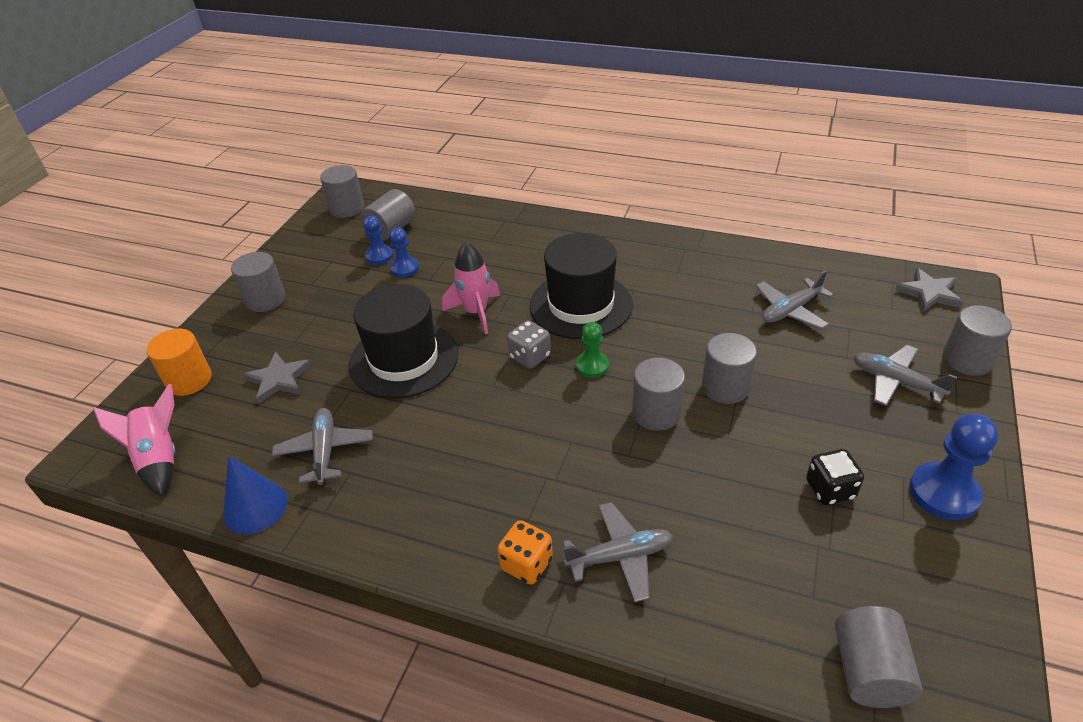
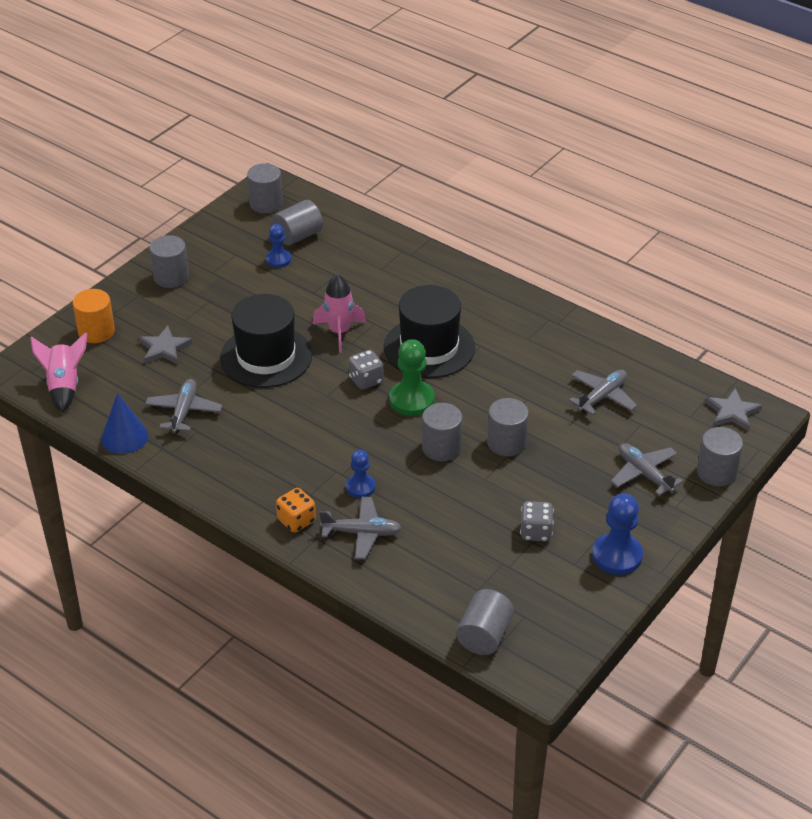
camera: 15 degrees right, 0 degrees up
(405, 268) = (296, 277): blue pawn -> blue pawn (360, 487)
(592, 366) = (411, 400): green pawn -> green pawn, size x1.63
(790, 310) = (602, 397): grey plane -> grey plane turned 150 degrees clockwise
(829, 489) = (536, 532): black dice -> grey dice

